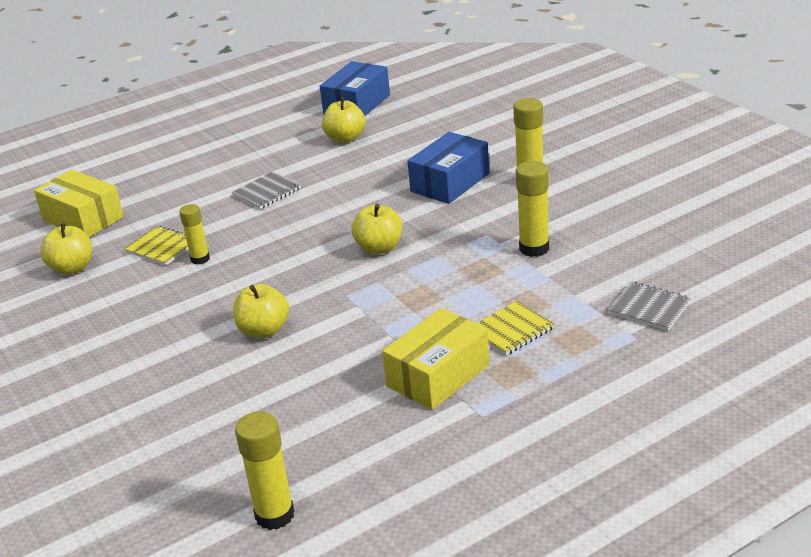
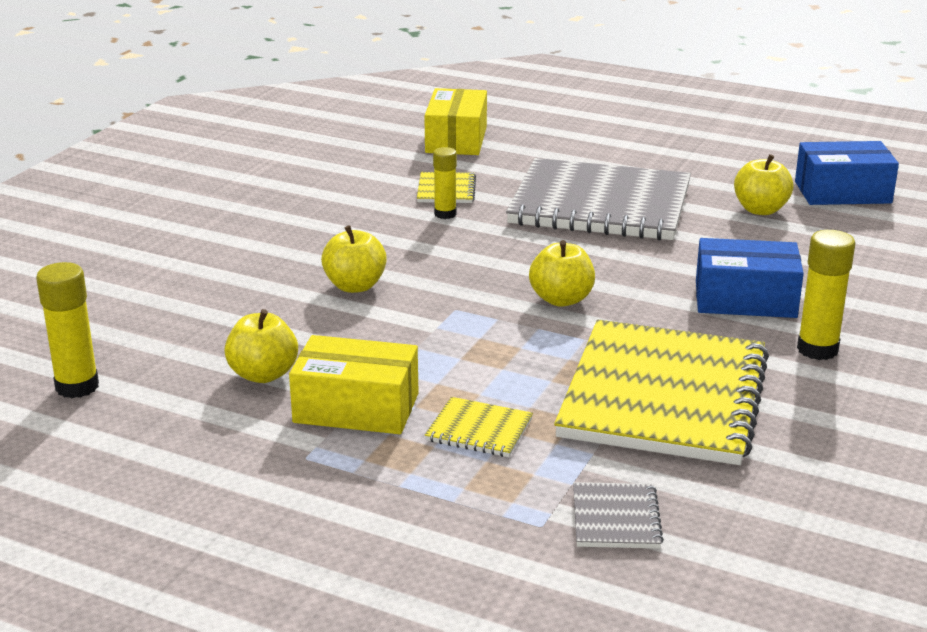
camera: 55 degrees right, 5 degrees down
(72, 268) = (373, 164): yellow apple -> yellow apple (263, 374)
(267, 192) = (600, 205): grey notebook -> grey notebook, size x2.47
(534, 248) = (664, 397): yellow glue stick -> yellow notebook

